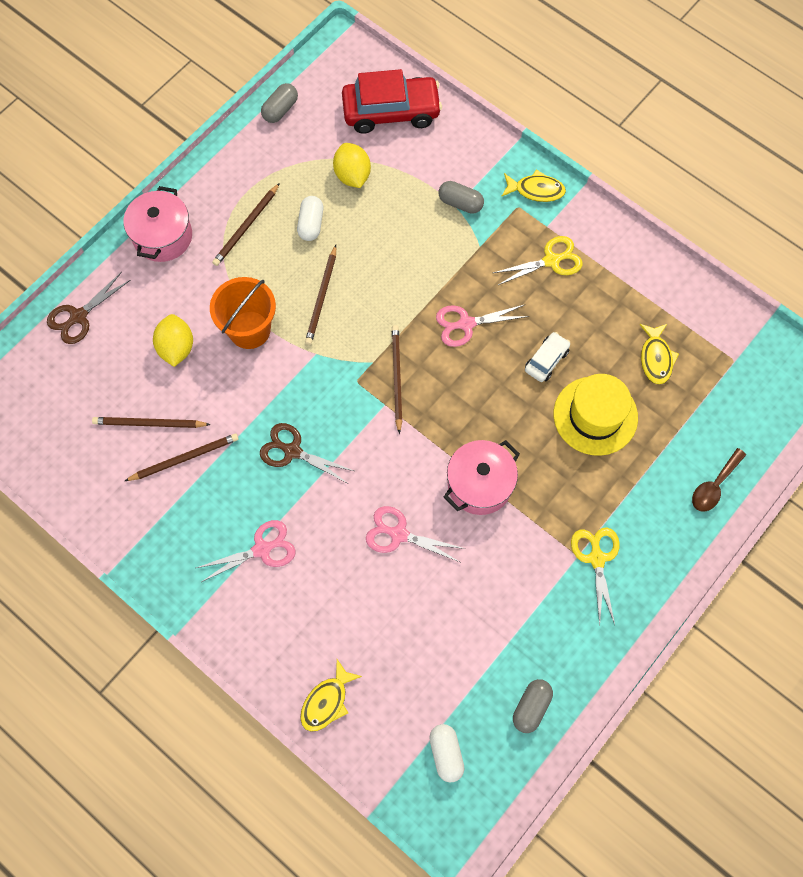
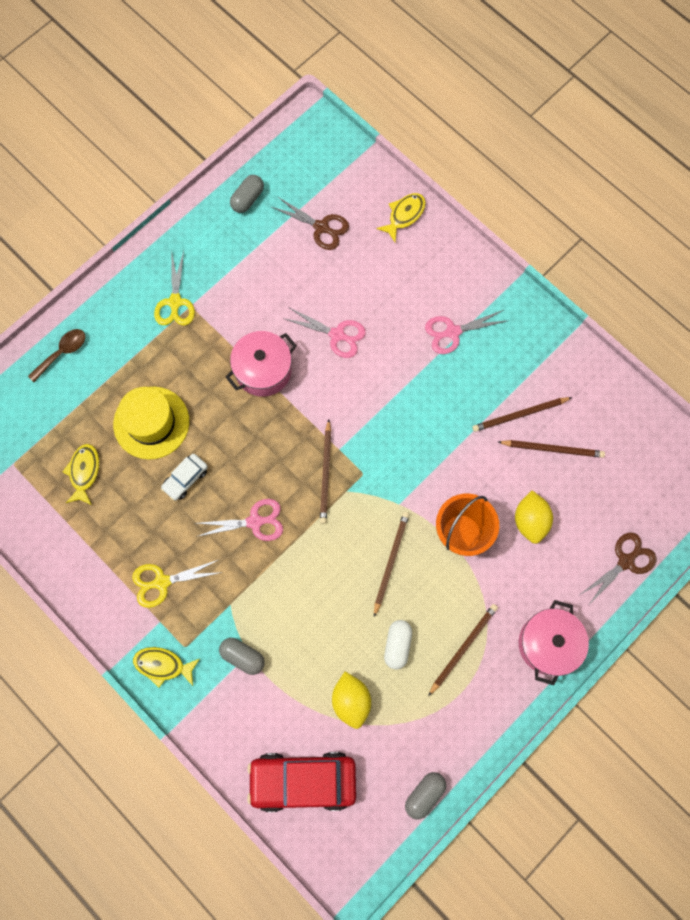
camera: 175 degrees left, 5 degrees up
(292, 451) = (424, 413): brown scissors -> brown scissors (321, 227)
(446, 754) = (316, 173): white capsule -> none

